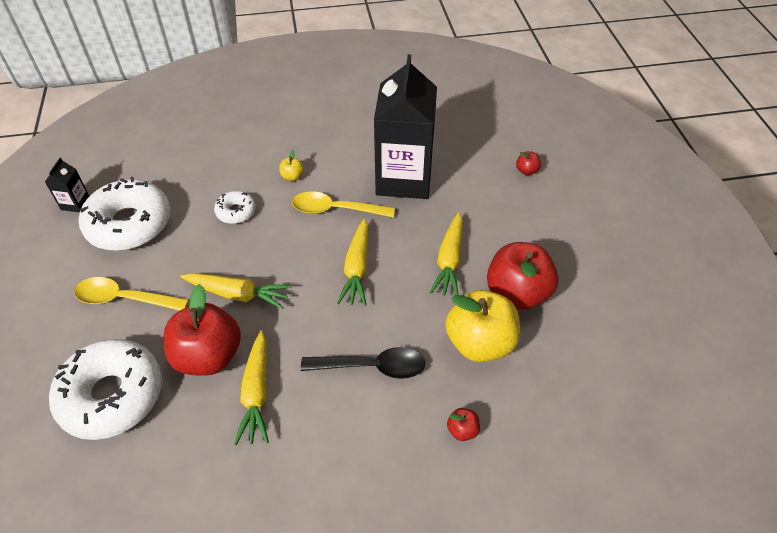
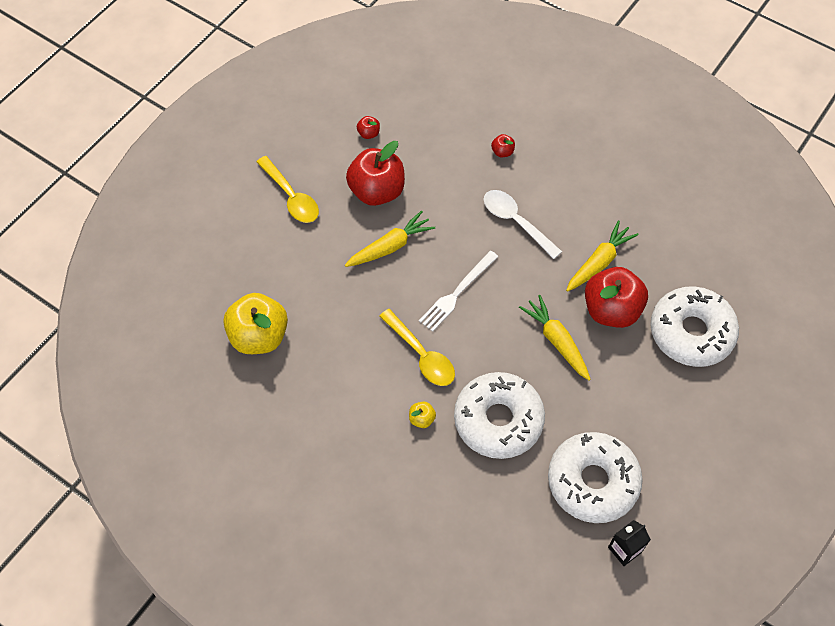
camera: 135 degrees left, 10 degrees up
(124, 299) = (640, 405): yellow spoon -> yellow spoon (291, 197)
(236, 212) = (498, 420): white donut -> white donut, size x2.10
(357, 268) = (457, 293): yellow carrot -> white fork
(372, 367) = (516, 222): black spoon -> white spoon
(404, 179) = (340, 338): black carton -> none
(480, 343) = (437, 184): yellow apple -> yellow apple (259, 336)
(526, 171) = (244, 266): red apple -> red apple (368, 133)

